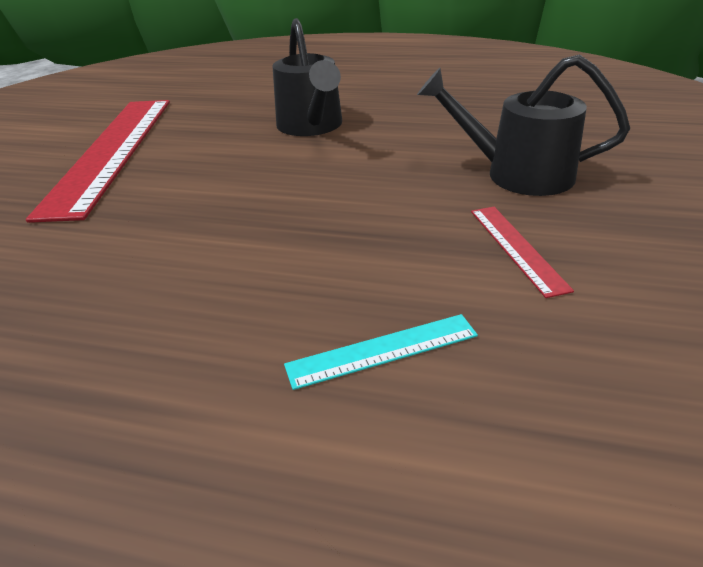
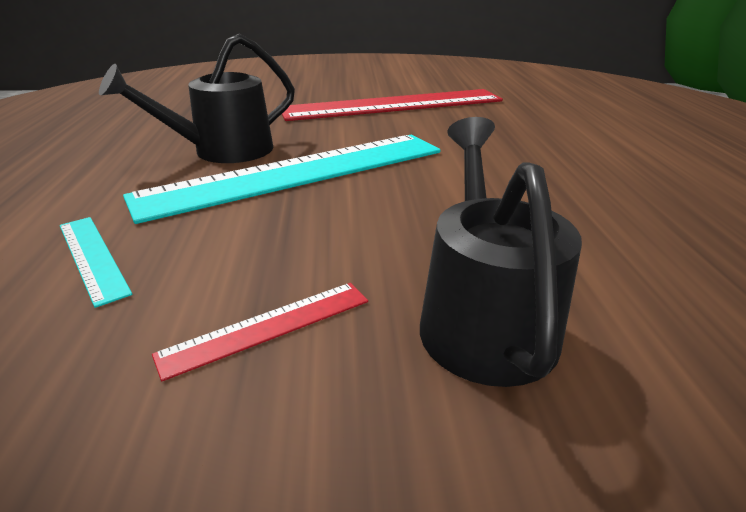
camera: 70 degrees right, 5 degrees down
(257, 221) = (298, 173): none -> turquoise ruler
(312, 127) = (509, 163): black watering can -> black watering can (222, 151)

